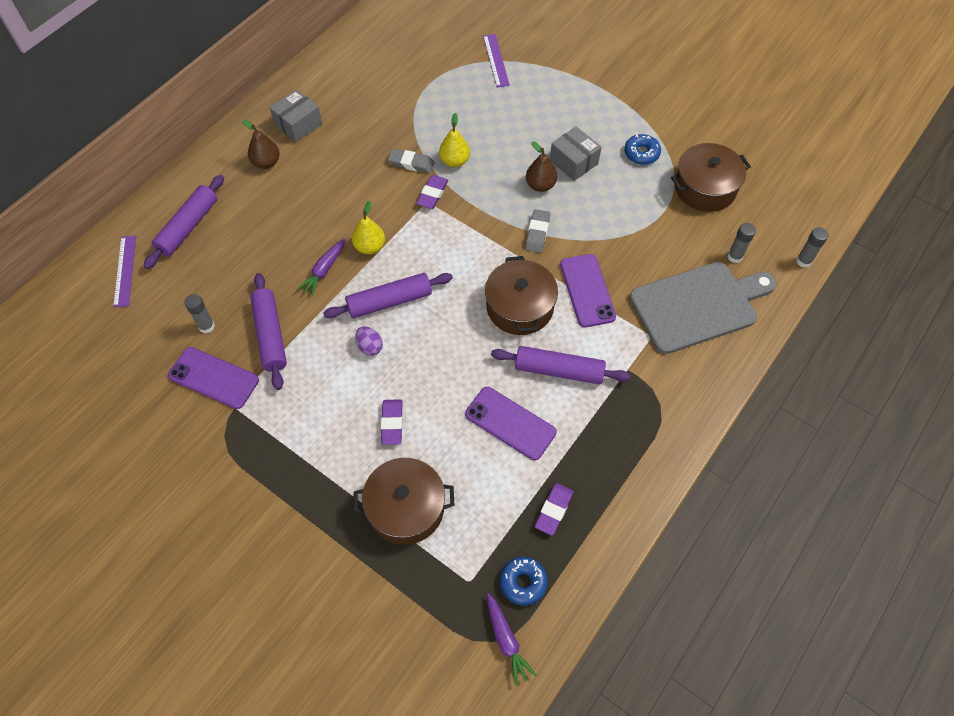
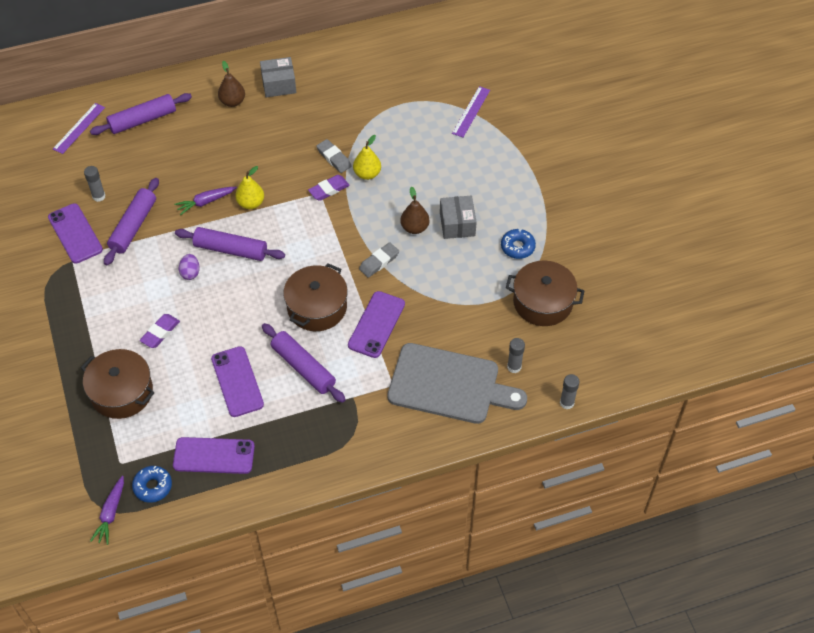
camera: 35 degrees right, 5 degrees down
(553, 510) = (214, 456): purple eraser -> purple phone

